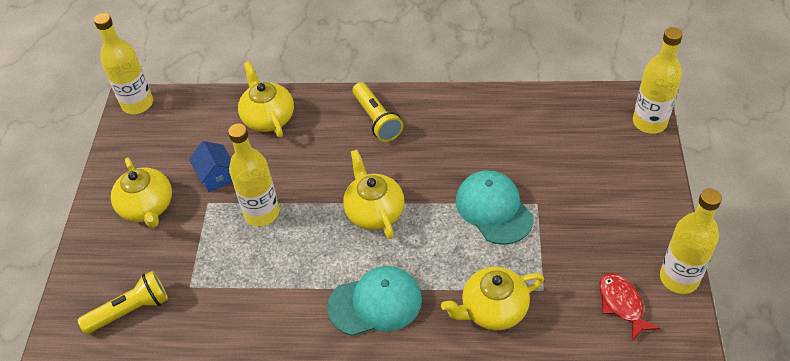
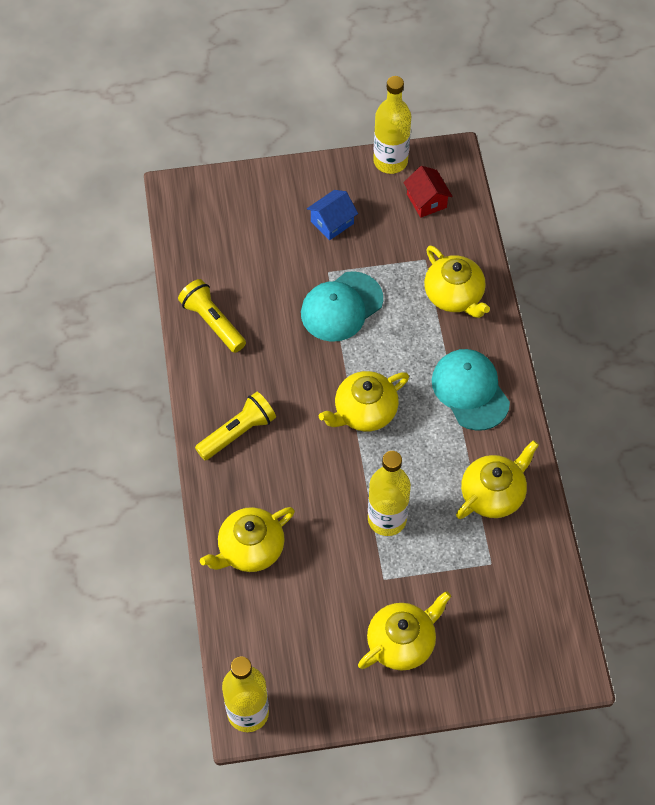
camera: 105 degrees left, 10 degrees up
(130, 311) = (532, 612): yellow flashlight -> yellow flashlight (213, 322)
(216, 176) = (345, 581): blue house -> blue house (332, 222)
(258, 302) = (493, 494): none -> yellow teapot
(622, 304) = (426, 201): red fish -> red house
(649, 122) = (208, 185): yellow bottle -> none

